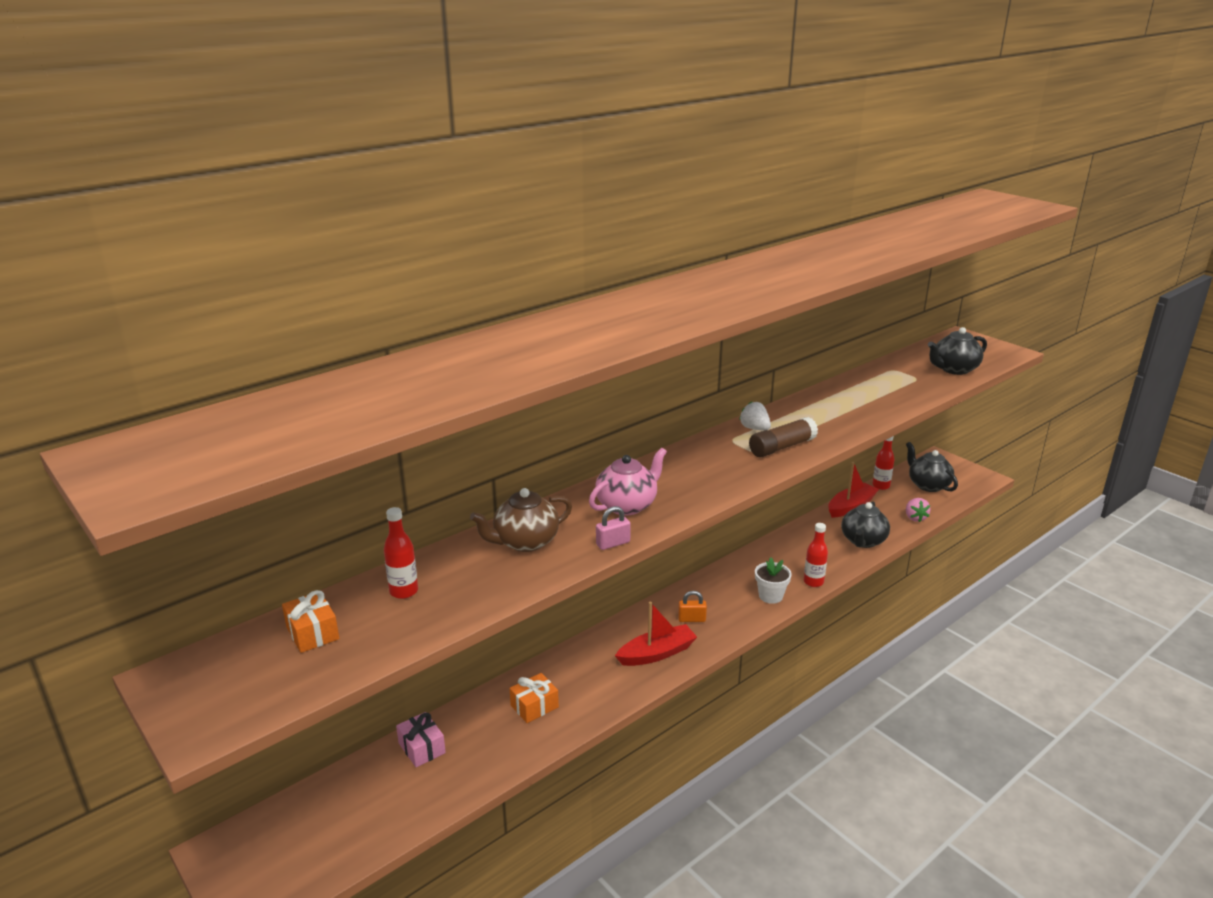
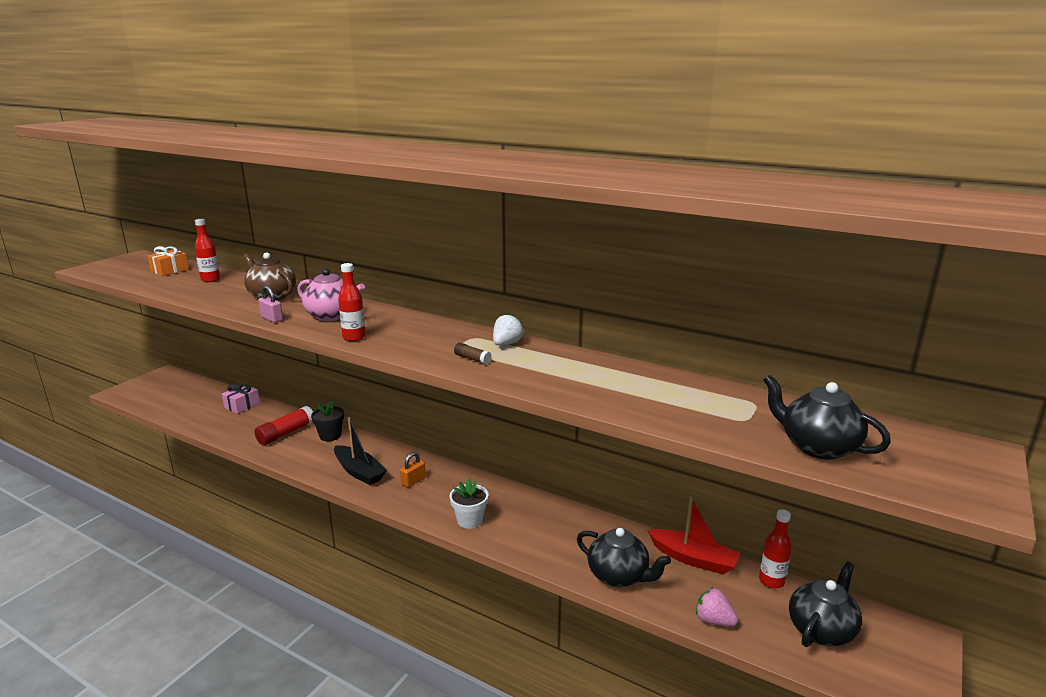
camera: 70 degrees right, 5 degrees down
(534, 706) = (286, 433): orange gift -> red glue stick
(563, 669) = (330, 436): none -> black flower pot
(657, 653) = (359, 472): red boat -> black boat
(691, 619) = (413, 481): orange padlock -> orange padlock turned 60 degrees clockwise
(782, 447) = (472, 359): brown glue stick -> brown glue stick, size x0.50
(813, 582) = (509, 546): red bottle -> red bottle (354, 337)
(863, 541) = (619, 576): black teapot -> black teapot turned 150 degrees counterclockwise
(915, 518) = (713, 620): pink strawberry -> pink strawberry turned 60 degrees clockwise

